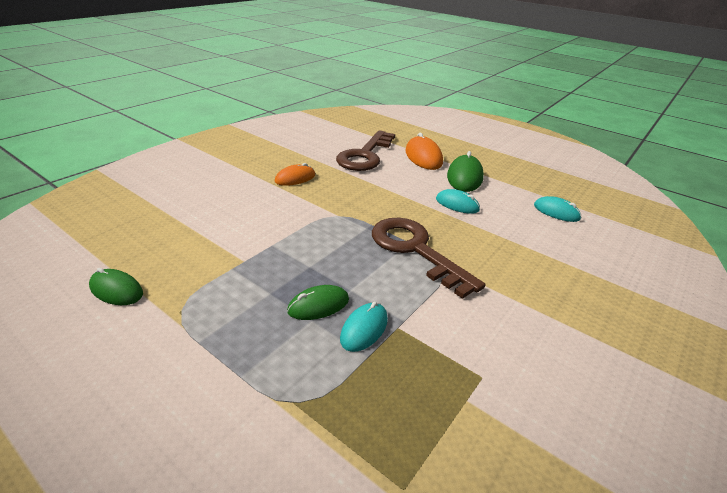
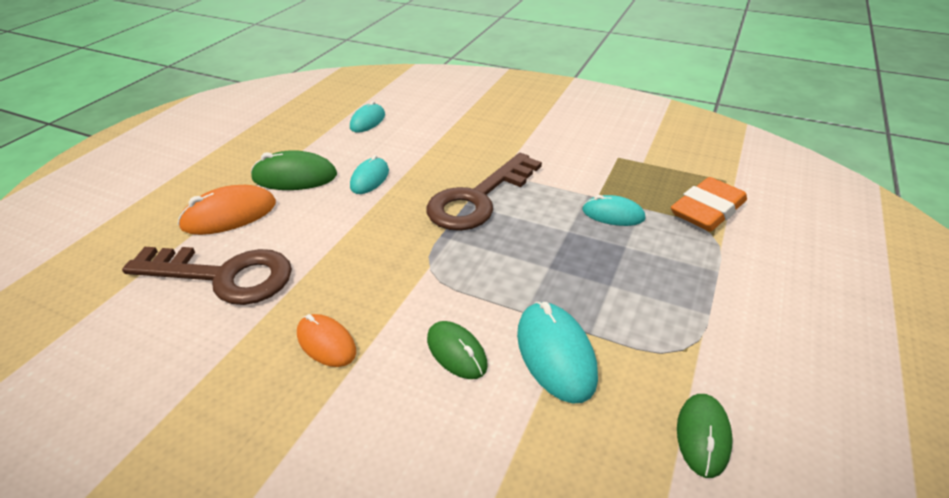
camera: 100 degrees left, 5 degrees up
(227, 249) = (555, 354): none -> turquoise mouse
(318, 305) = (603, 247): green mouse -> green mouse (456, 352)
(341, 421) = (707, 210): none -> orange eraser

